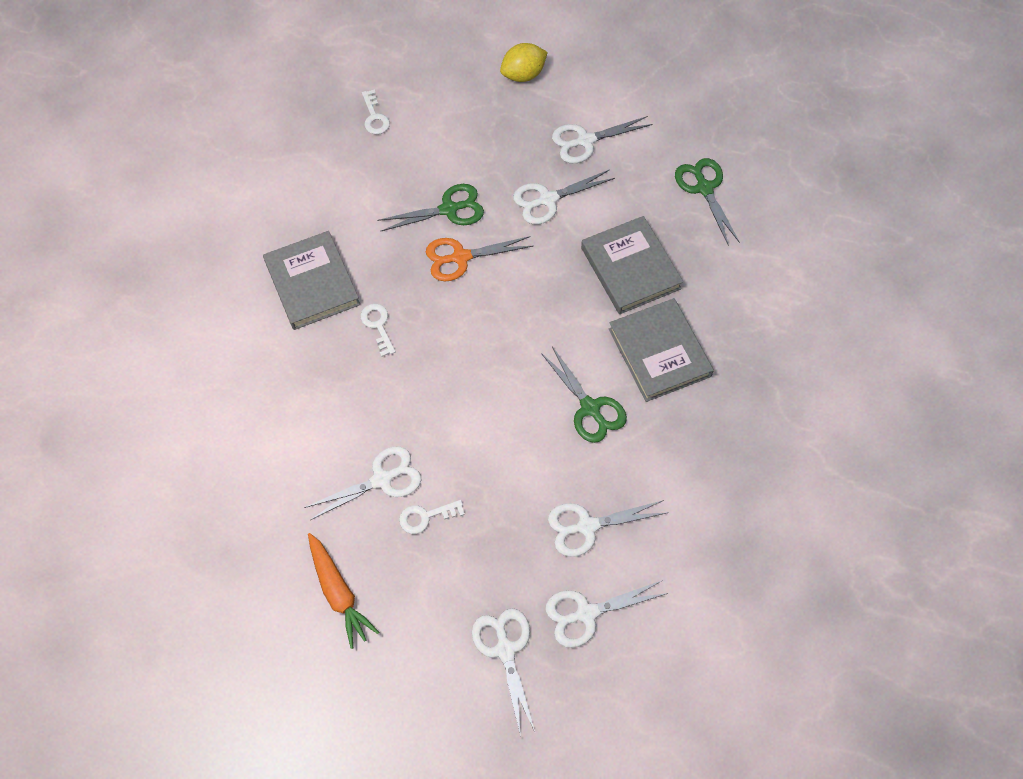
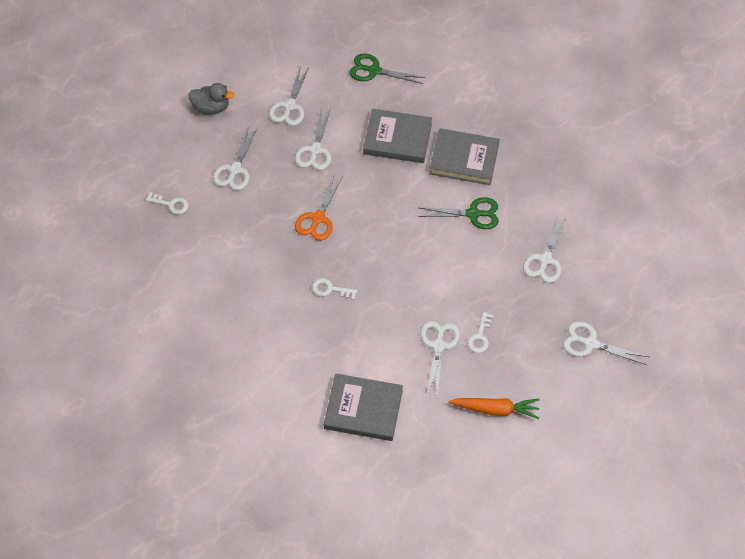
camera: 55 degrees left, 5 degrees down
(312, 283) = (269, 308): grey book -> grey book (363, 409)
(449, 209) = (278, 204): green scissors -> none
(523, 75) = (211, 108): yellow lemon -> grey duck
(586, 613) = (597, 291): white scissors -> white scissors (235, 170)

